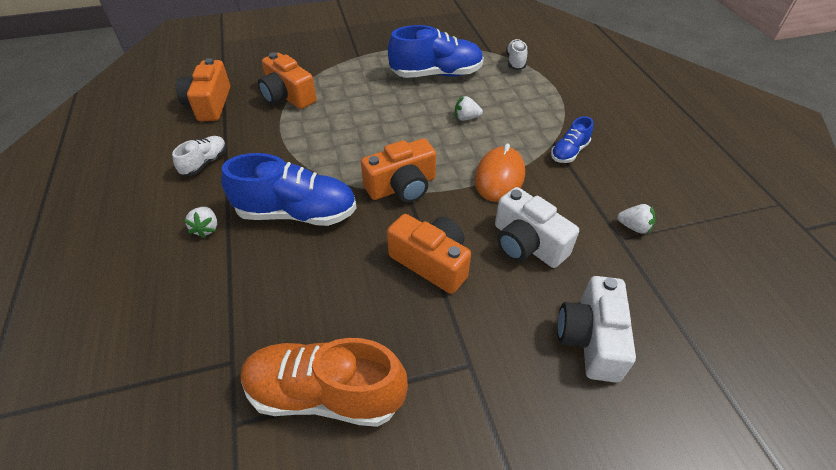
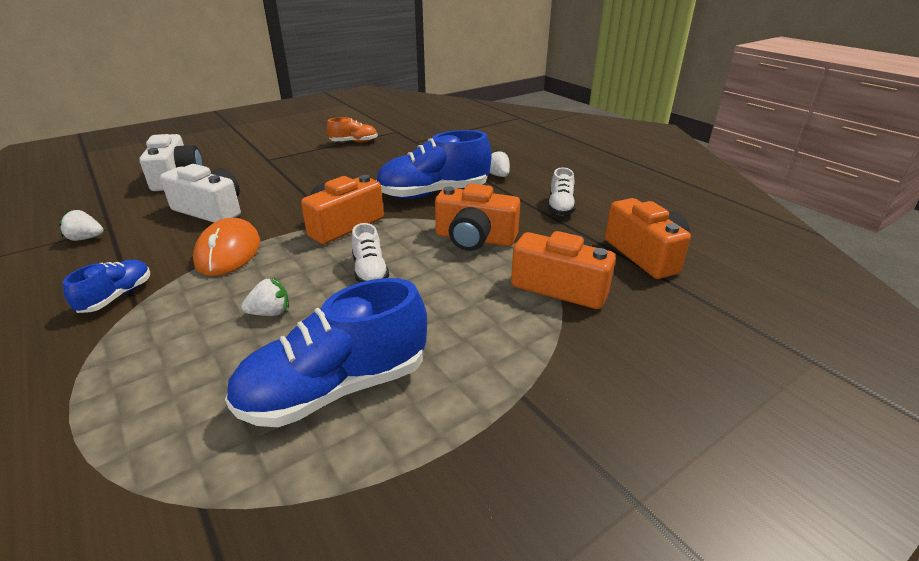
camera: 160 degrees right, 15 degrees down
(325, 394) = (354, 142): orange shoe -> orange shoe, size x0.52
(431, 262) = (300, 189): orange camera -> orange camera (474, 238)
(515, 62) = (138, 482): white shoe -> white shoe (370, 272)

